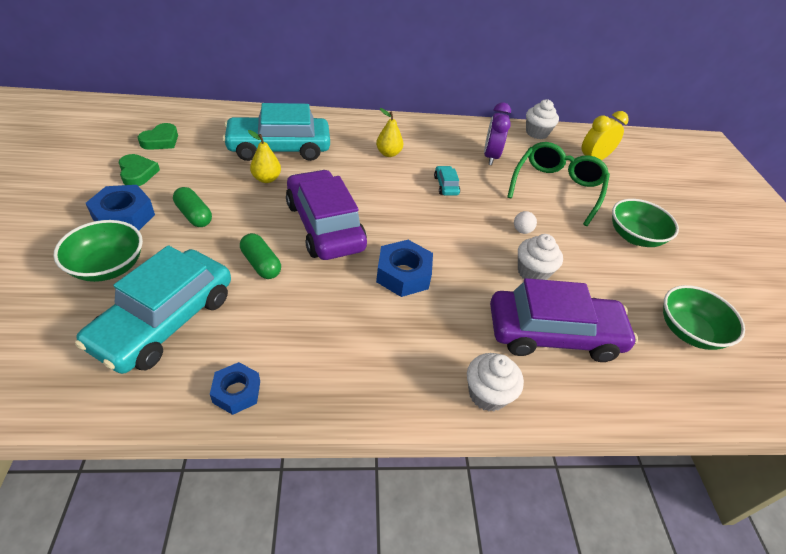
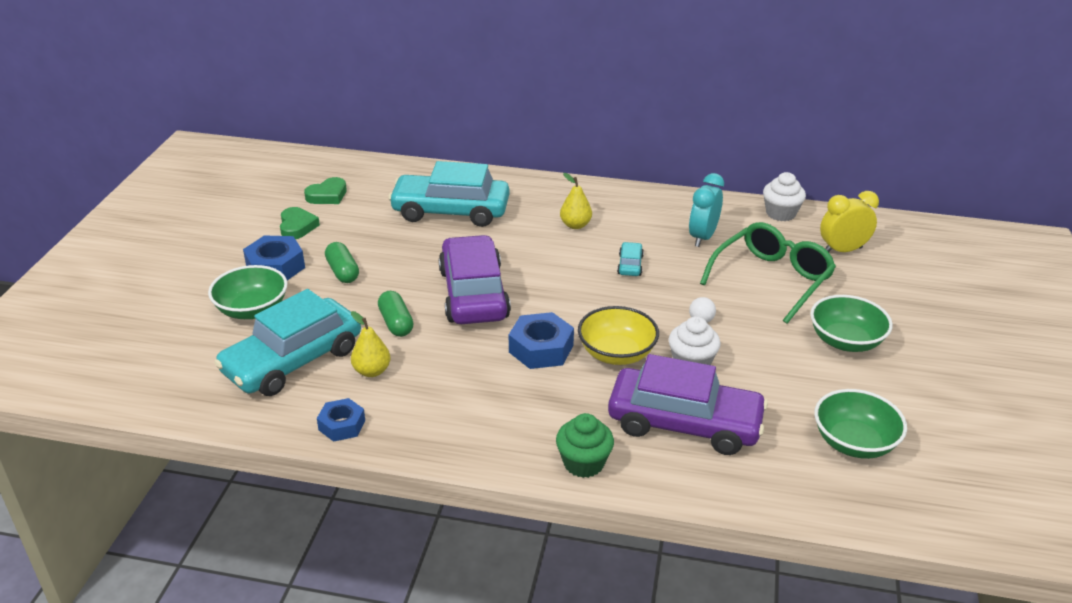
camera: 20 degrees right, 10 degrees down
(266, 179) = (427, 242): yellow pear -> yellow pear (372, 371)
(469, 271) = (616, 353): none -> yellow bowl
(487, 394) = (583, 463): white cupcake -> green cupcake
(490, 156) = (702, 237): purple clock -> turquoise clock

